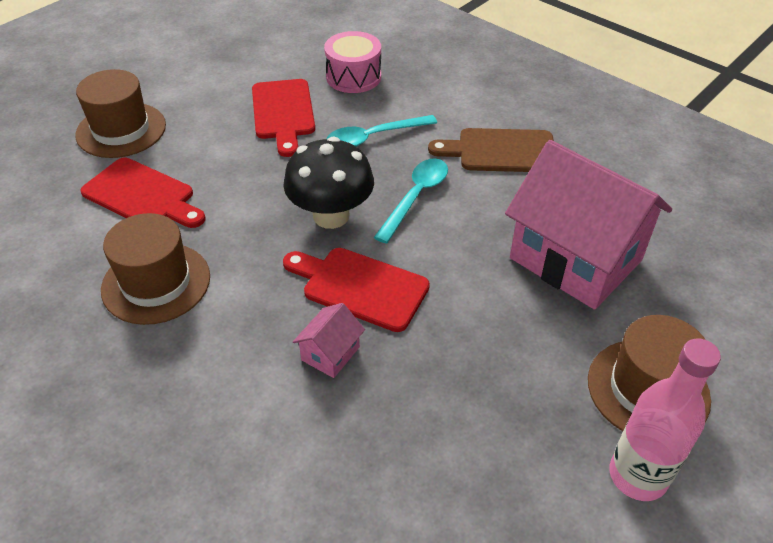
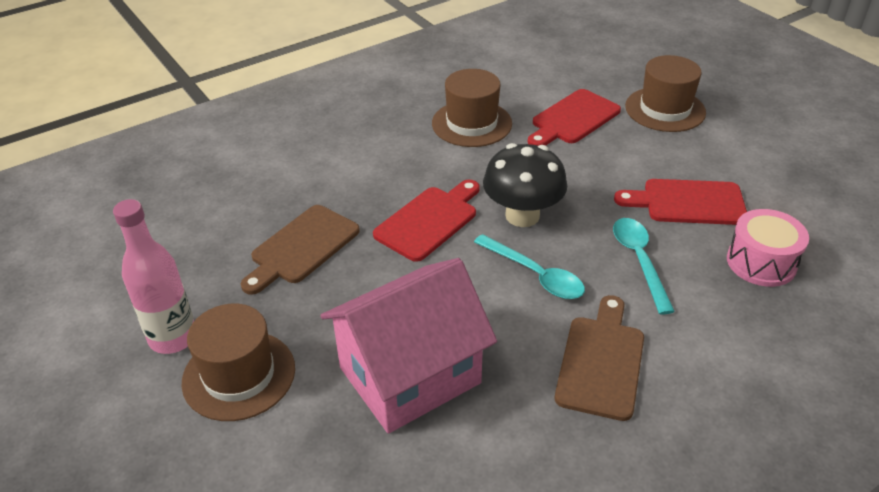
camera: 105 degrees right, 5 degrees down
(330, 353) = (368, 197): pink house -> none
(443, 395) = (302, 247): none -> brown cutting board

